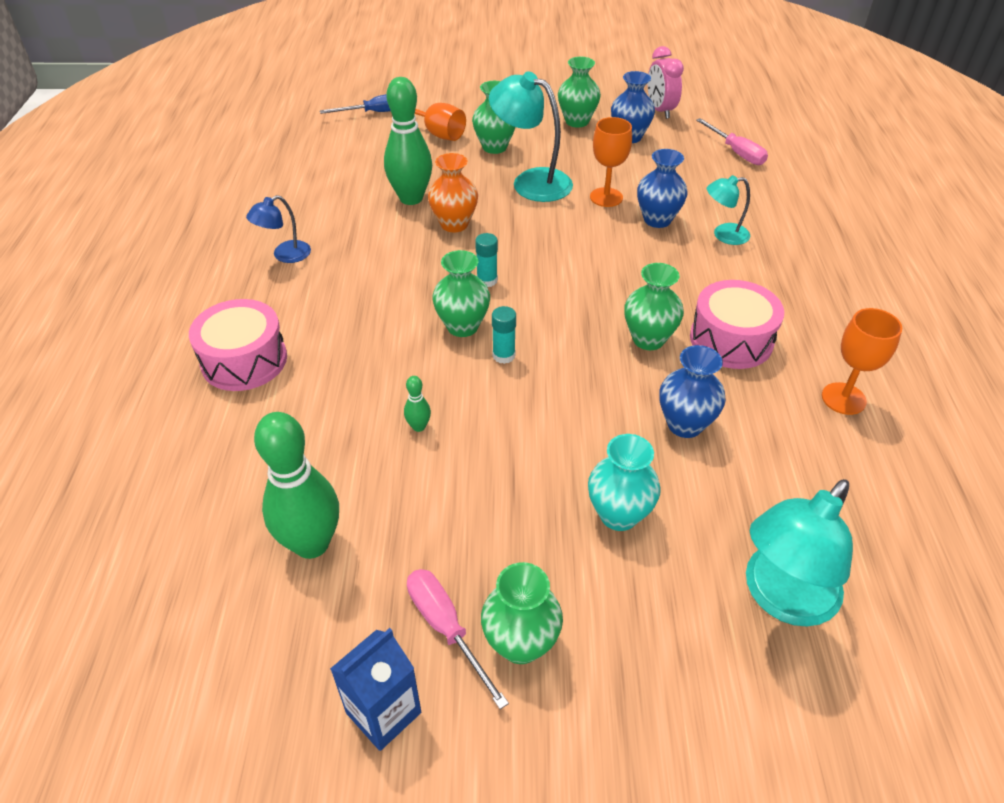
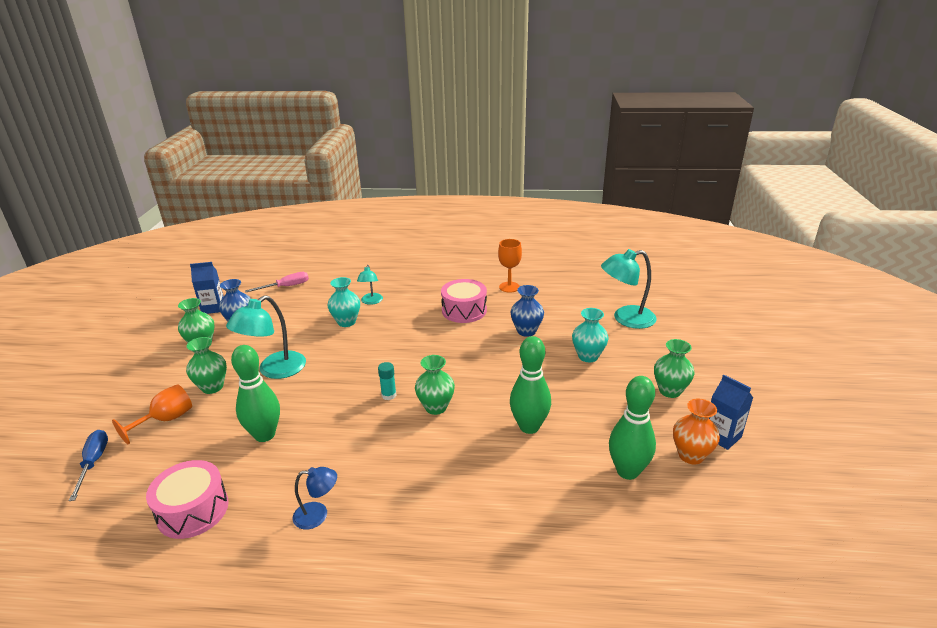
camera: 85 degrees left, 15 degrees down
(244, 360) = (457, 527): pink drum -> pink drum (193, 510)
(285, 255) = (318, 515): blue lamp -> blue lamp turned 60 degrees counterclockwise
(418, 426) = (529, 427): green bowling pin -> green bowling pin, size x2.37
(446, 628) = (669, 415): pink screwdriver -> none
(454, 224) = (313, 410): orange vase -> orange vase (691, 455)
(503, 355) = (467, 390): turquoise glue stick -> none
(606, 197) = (312, 339): orange goblet -> none
(648, 339) = (460, 336): green vase -> none
(657, 220) = (346, 322): blue vase -> turquoise vase
(660, 110) = (213, 308): pink clock -> blue carton
(781, 598) = (626, 319): turquoise lamp -> turquoise lamp turned 120 degrees clockwise

